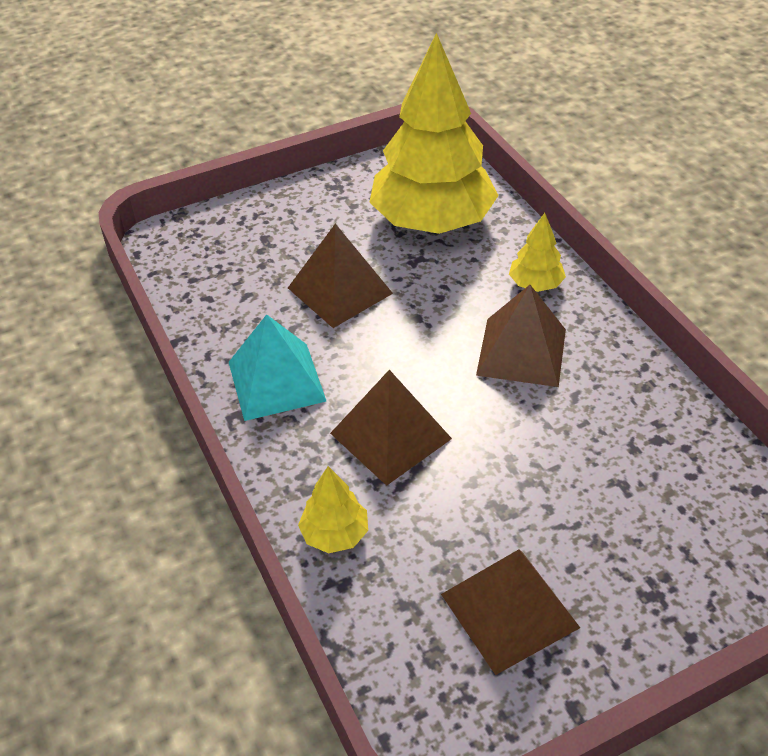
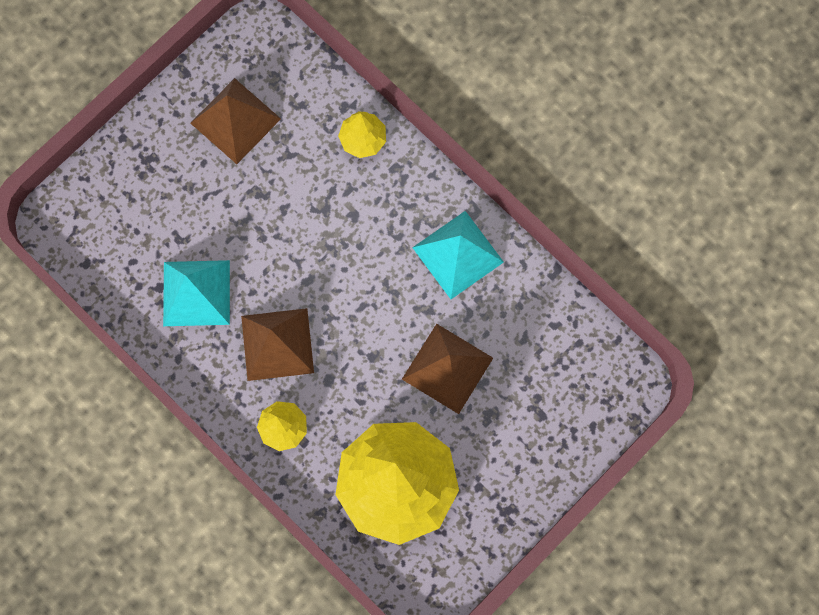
camera: 160 degrees right, 30 degrees up
(391, 436) = (353, 230): brown pyramid -> none
(610, 422) = (196, 293): none -> turquoise pyramid

